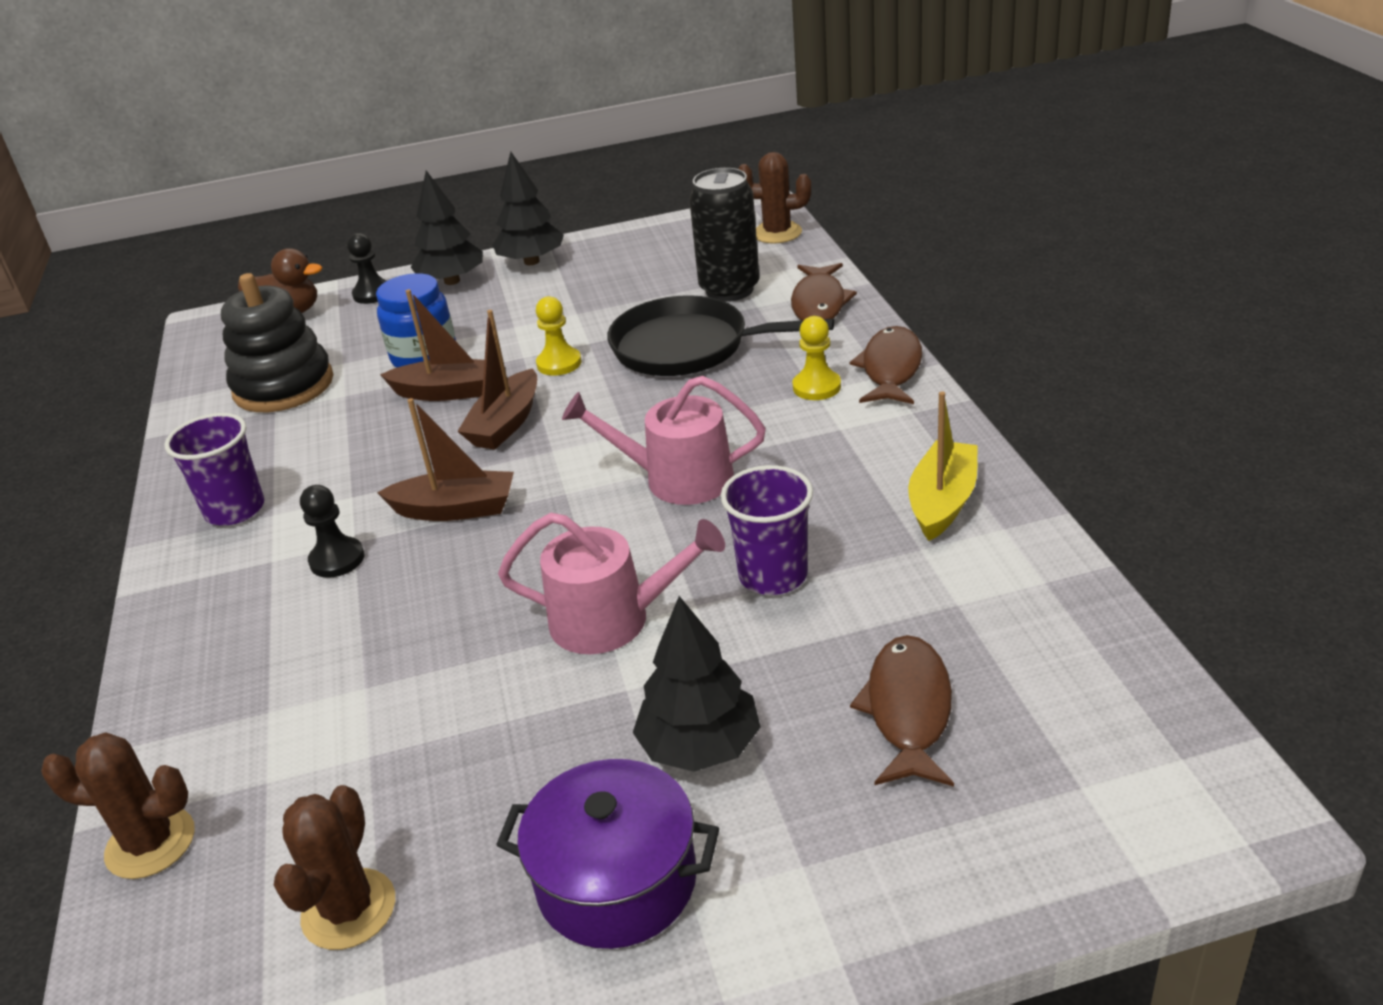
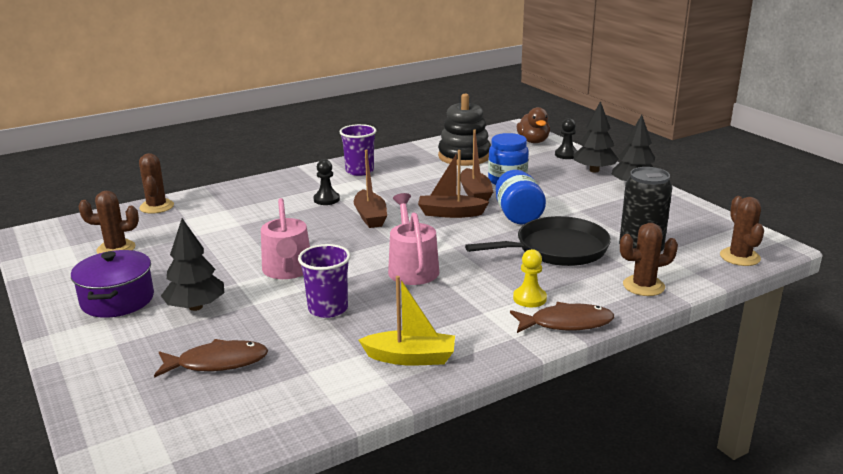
camera: 70 degrees right, 10 degrees down
(559, 363) = (518, 215): yellow pawn -> blue jar
(687, 347) = (557, 249): black pan -> black pan turned 75 degrees clockwise
(819, 303) = (643, 286): brown fish -> brown cactus

